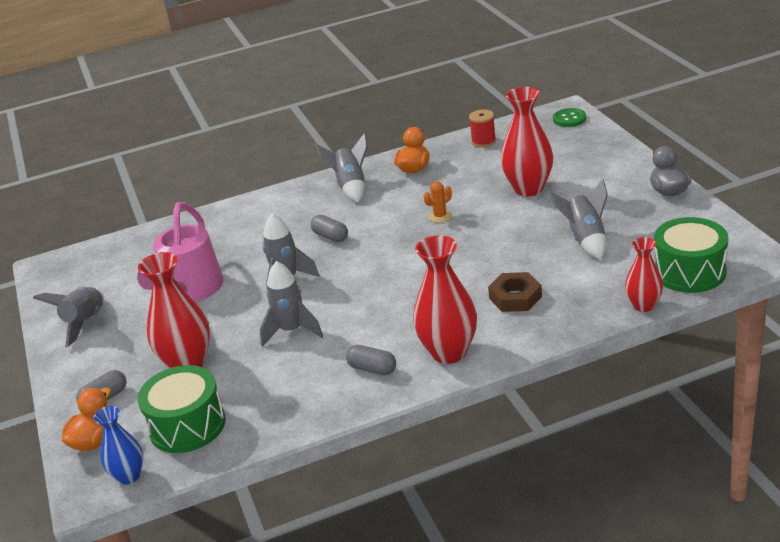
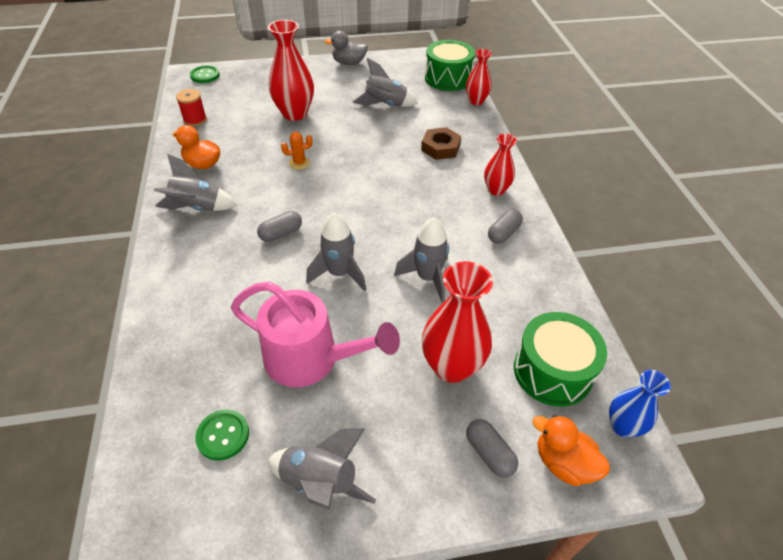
camera: 85 degrees left, 15 degrees up
(122, 273) = (223, 435): none -> green button
(440, 216) = (299, 163): orange cactus -> orange cactus turned 75 degrees counterclockwise
(449, 352) = (496, 190): red vase -> red vase, size x0.60

